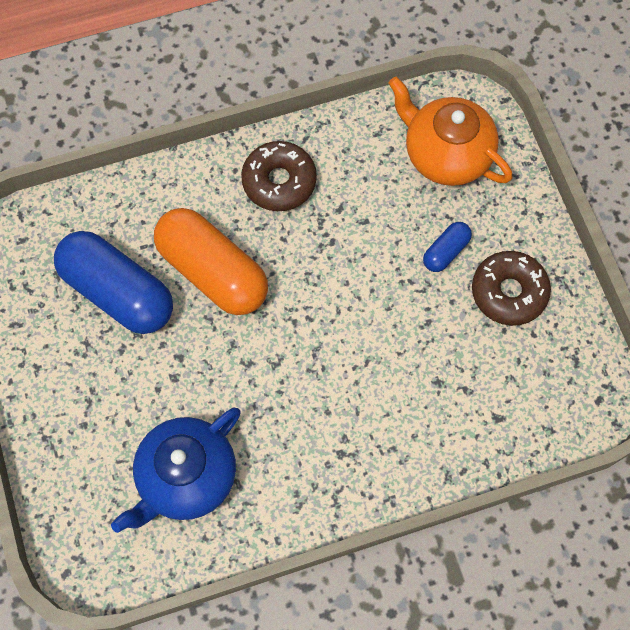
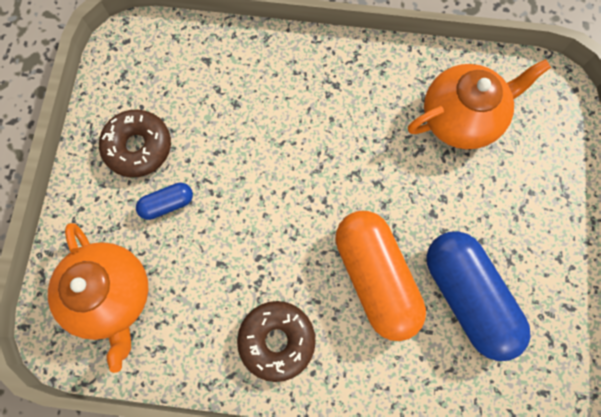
camera: 155 degrees left, 5 degrees up
(186, 477) = (461, 118): blue teapot -> orange teapot

